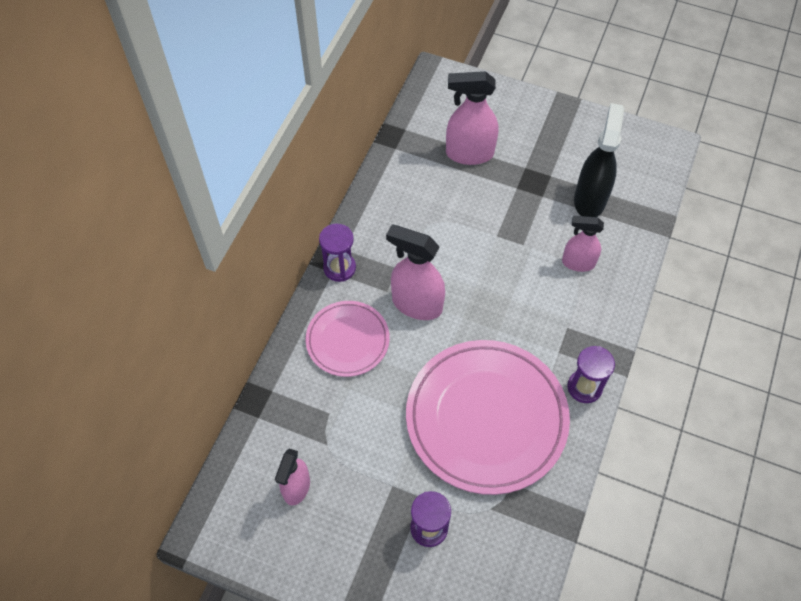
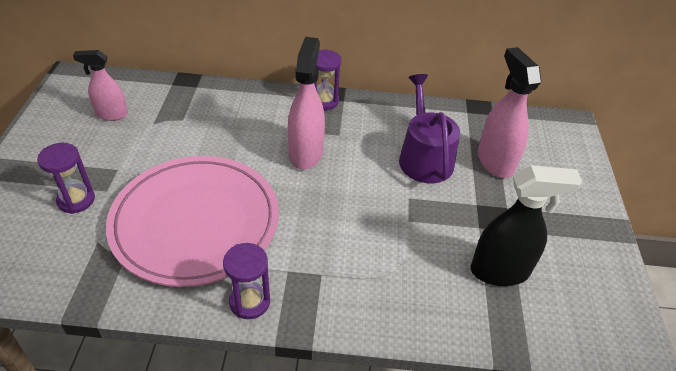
camera: 70 degrees right, 15 degrees down
(347, 340) = (254, 118): pink plate -> none
(448, 206) = (424, 157): none -> purple watering can
(578, 263) = (408, 272): pink spray bottle -> none

